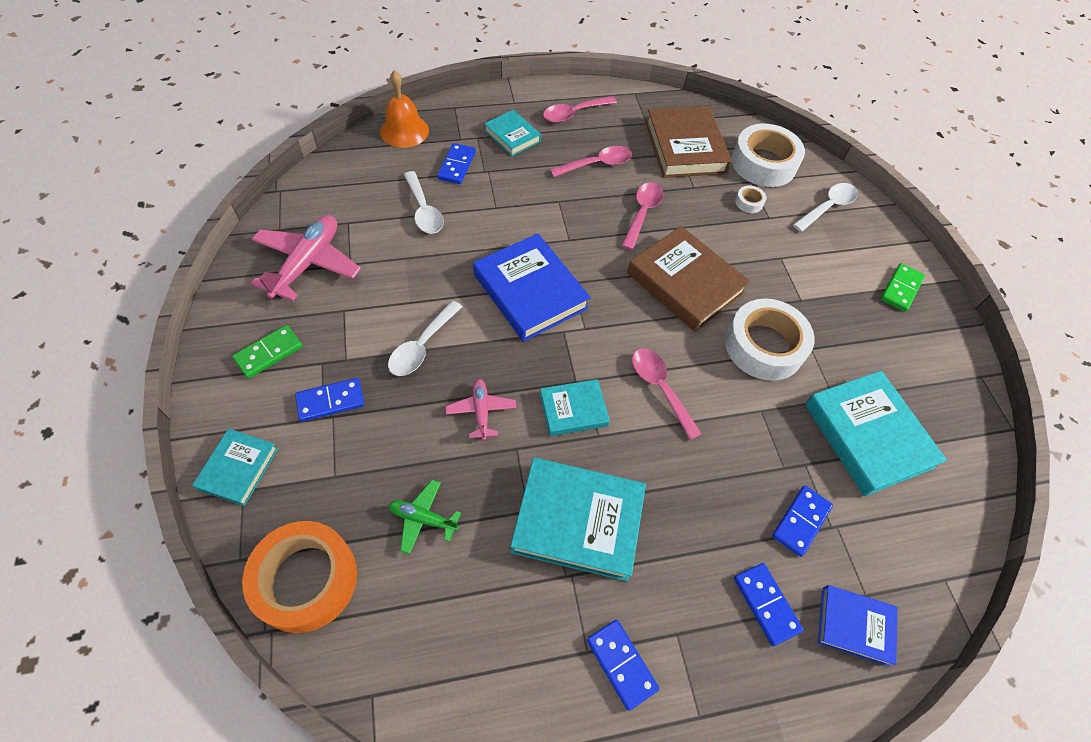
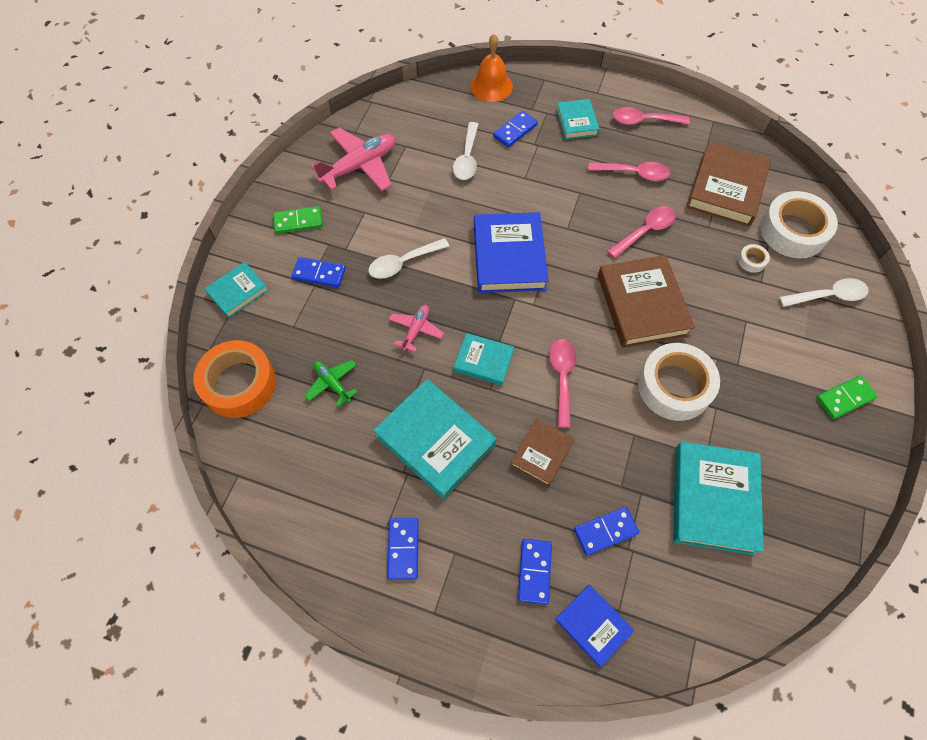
camera: 35 degrees right, 5 degrees up
(691, 475) = (541, 453): none -> brown book

